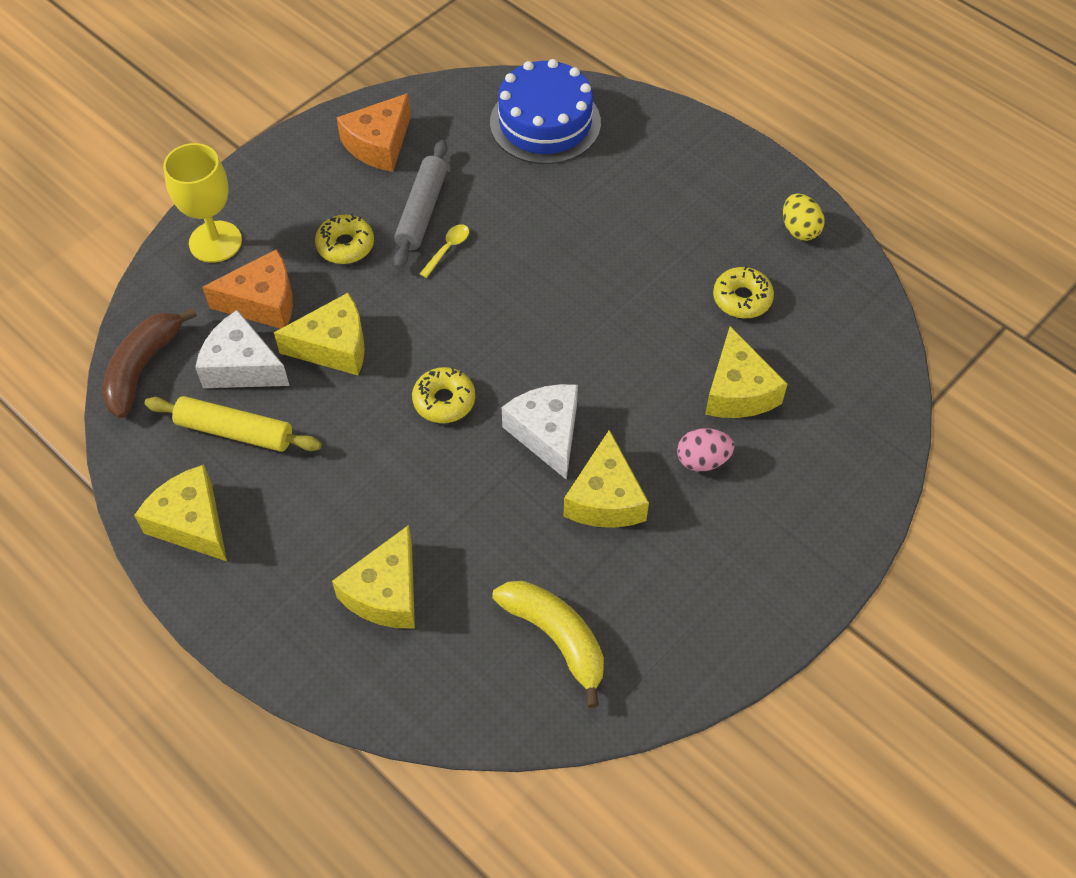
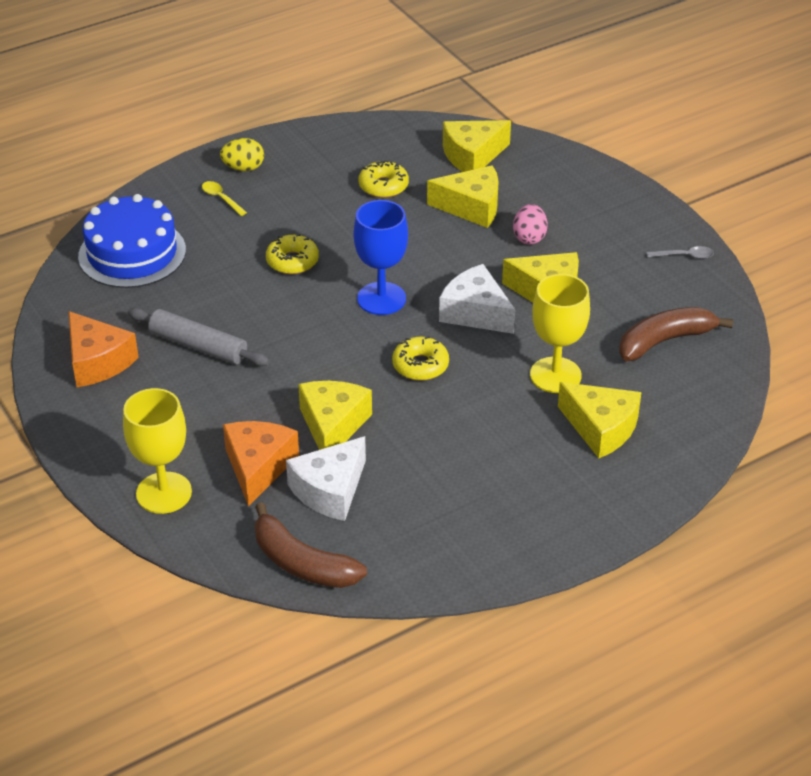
camera: 75 degrees left, 15 degrees down
(192, 523) = (495, 544): yellow cheese -> yellow cheese (472, 156)
(235, 431) = (404, 503): yellow rolling pin -> none
(345, 245) = (215, 402): yellow donut -> yellow donut (292, 261)
(447, 249) = (252, 337): yellow spoon -> yellow spoon (221, 198)
(463, 532) = (555, 375): none -> yellow goblet
(542, 342) = (381, 298): none -> blue goblet
(547, 433) = (475, 312): white cheese -> white cheese turned 45 degrees clockwise
(556, 638) = (665, 341): yellow banana -> brown banana
(730, 638) = (684, 256): none -> grey spoon
(799, 229) = (327, 143): yellow egg -> yellow egg (243, 168)

